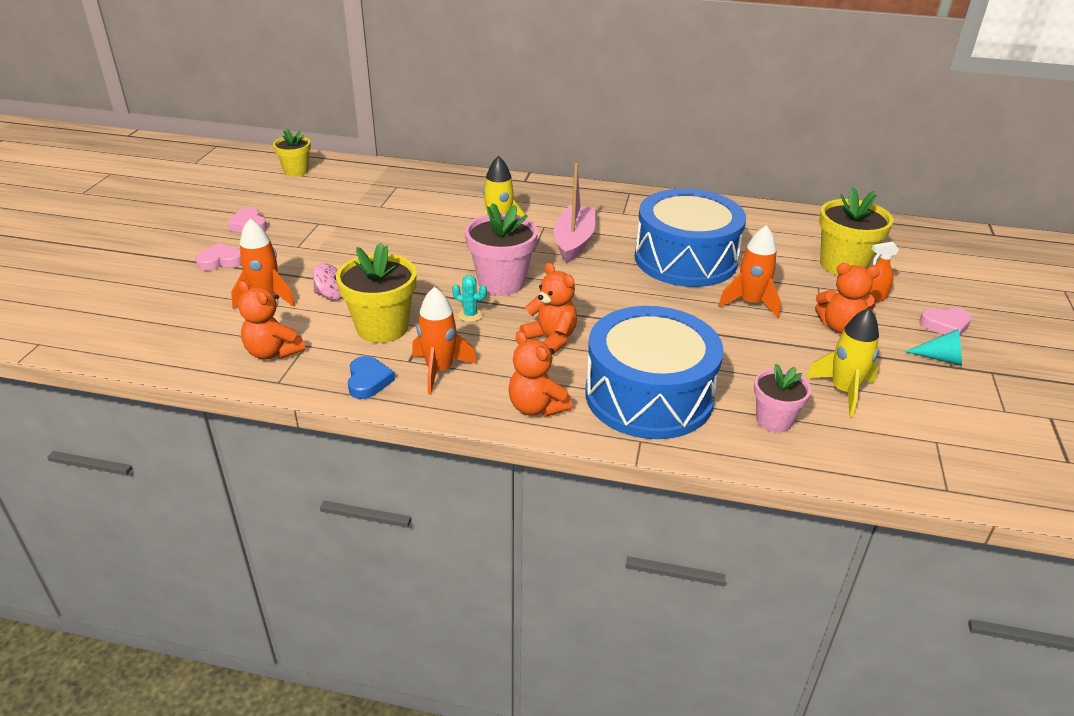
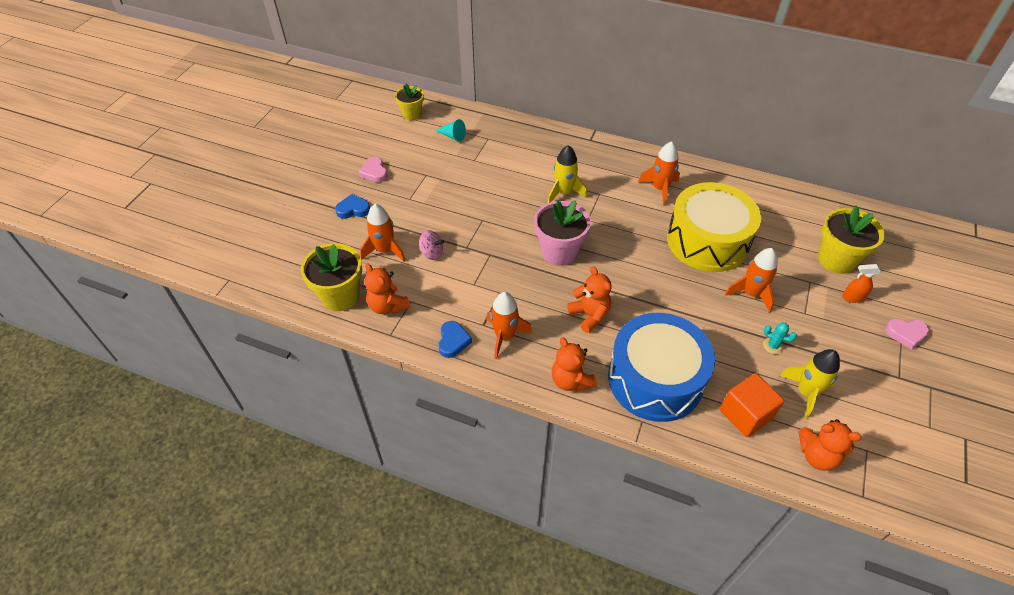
camera: 10 degrees right, 15 degrees up
(221, 261) = (353, 209): pink heart -> blue heart
(382, 328) = (466, 290): yellow flower pot -> yellow flower pot (340, 296)
(470, 315) = (532, 283): turquoise cactus -> turquoise cactus (773, 346)
(574, 242) = (621, 213): pink boat -> none
(617, 218) = (660, 189): none -> orange rocket
(685, 259) = (707, 241): blue drum -> yellow drum
(774, 420) = (745, 414): pink flower pot -> orange cube
(840, 327) = (818, 326): orange teddy bear -> orange teddy bear (817, 455)
(940, 358) = (892, 368): turquoise cone -> turquoise cone (453, 136)

